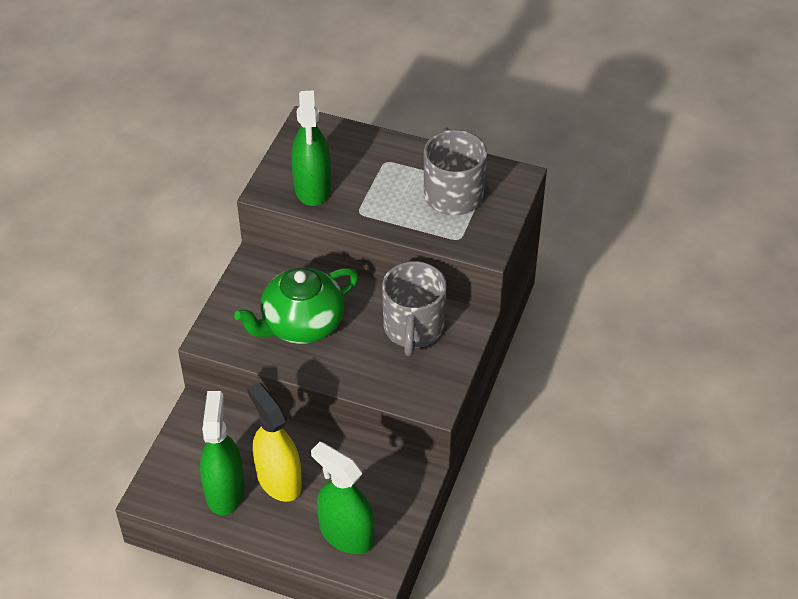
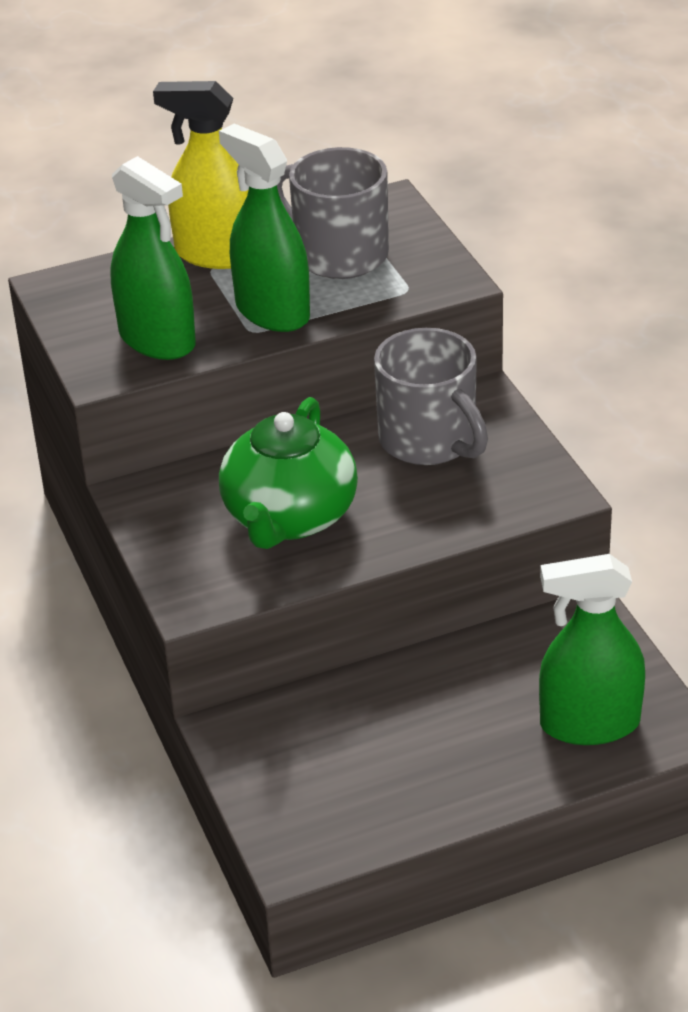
camera: 40 degrees left, 10 degrees down
(225, 491) = (383, 785): green spray bottle -> green spray bottle (272, 312)
(279, 480) = (434, 728): yellow spray bottle -> yellow spray bottle (217, 254)

